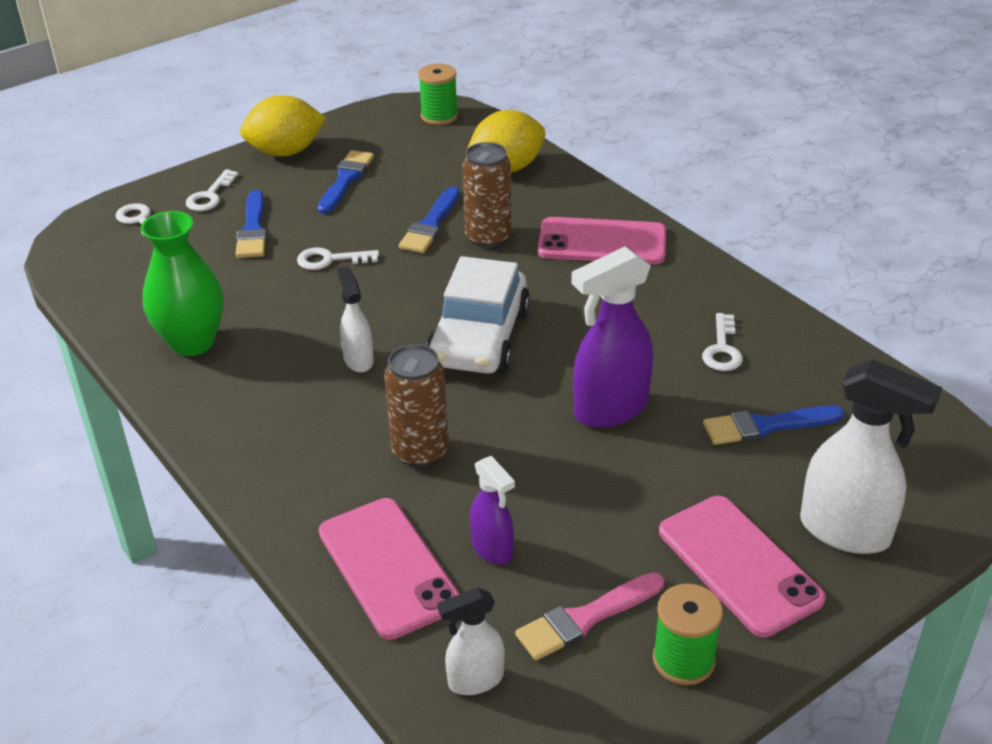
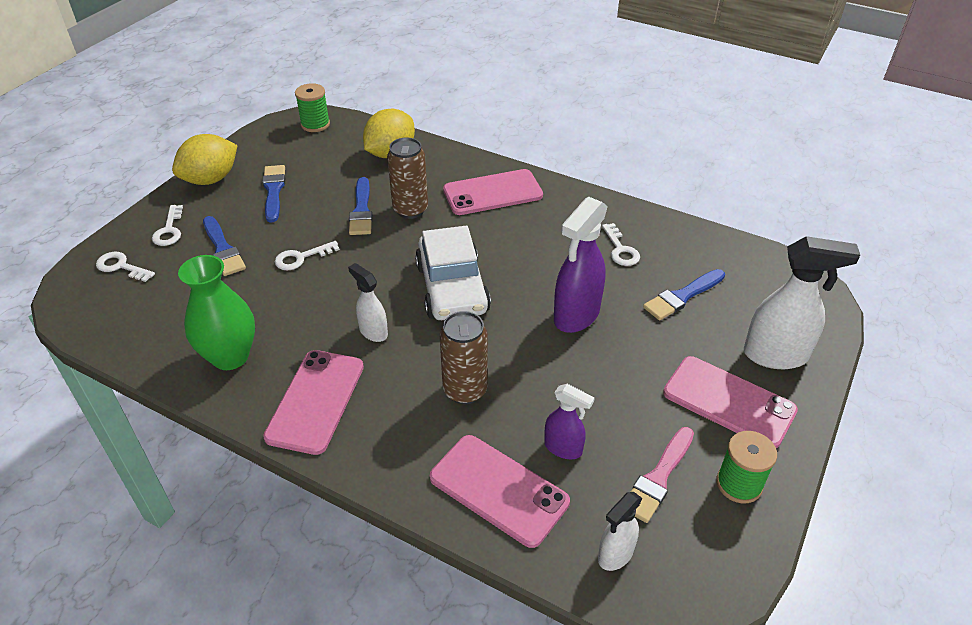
camera: 25 degrees left, 5 degrees up
(251, 413) = (315, 401): none -> pink phone

